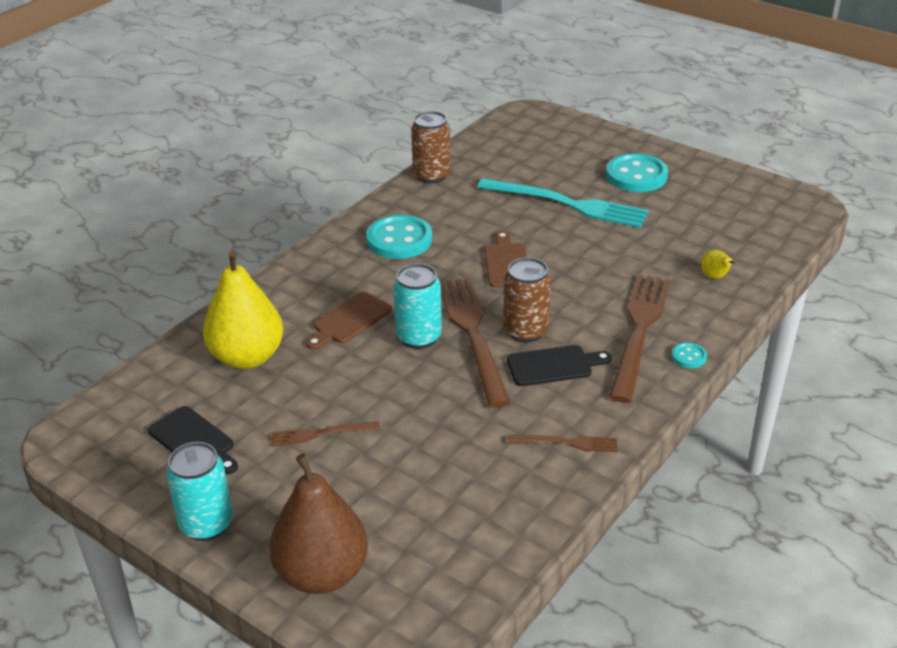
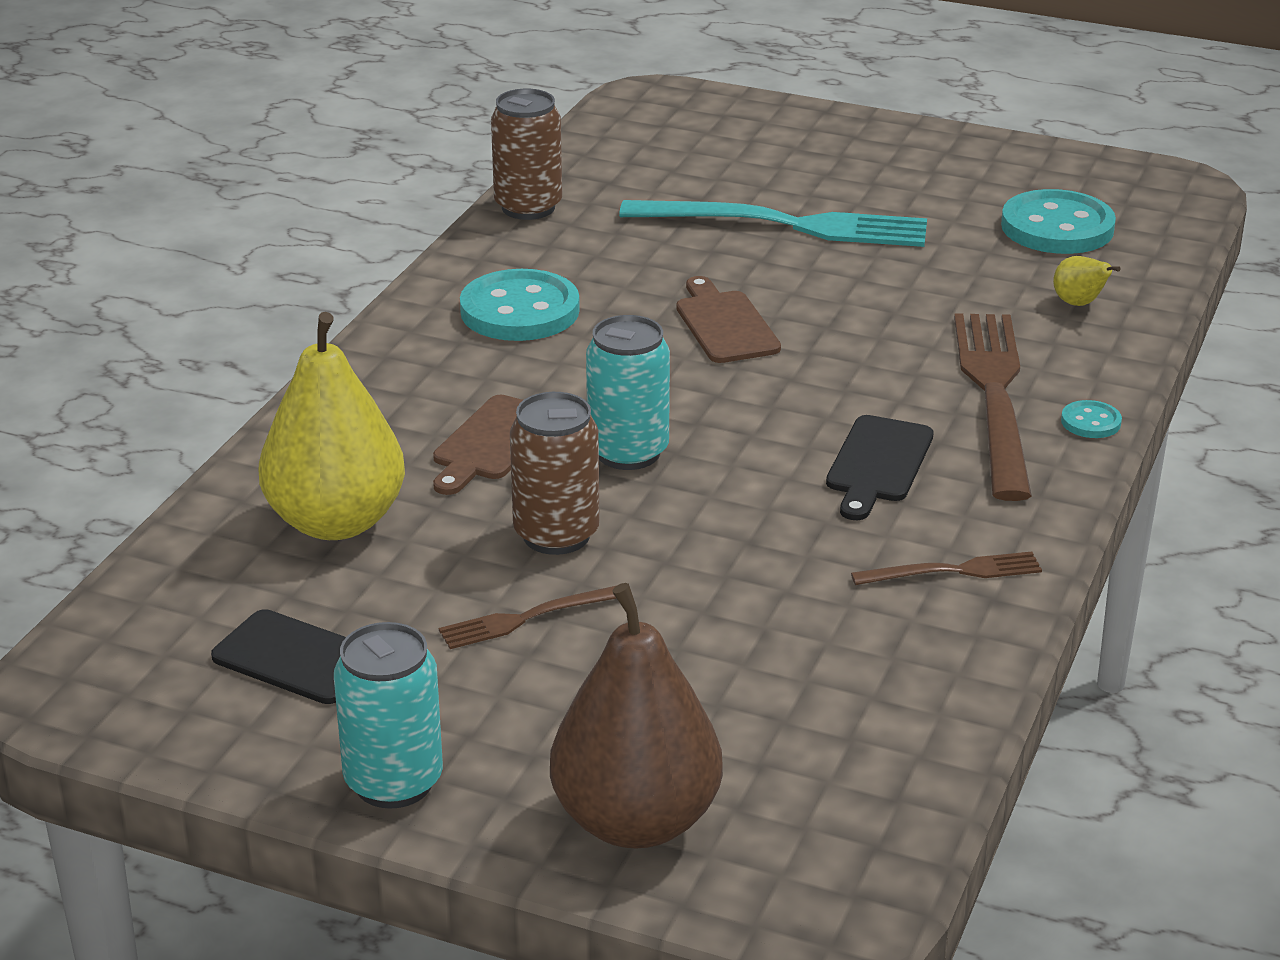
camera: 15 degrees left, 5 degrees down
(473, 335) = (720, 437): brown fork -> none
(525, 331) = (806, 420): brown can -> brown can (556, 535)
(553, 366) = (877, 464): black cutting board -> black cutting board turned 135 degrees clockwise
(636, 175) = (880, 171): turquoise button -> turquoise button (1057, 227)

